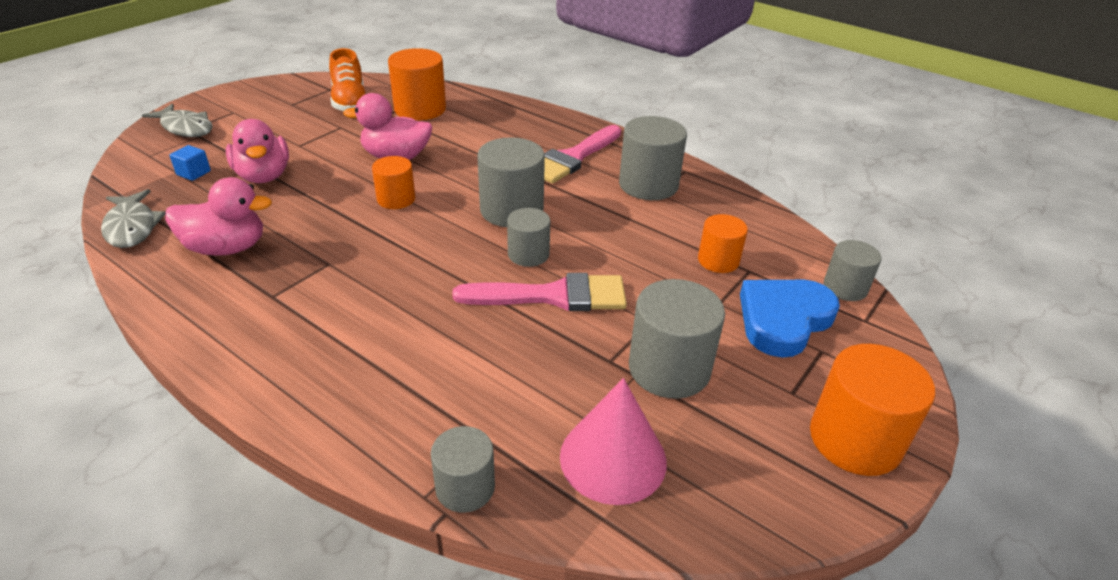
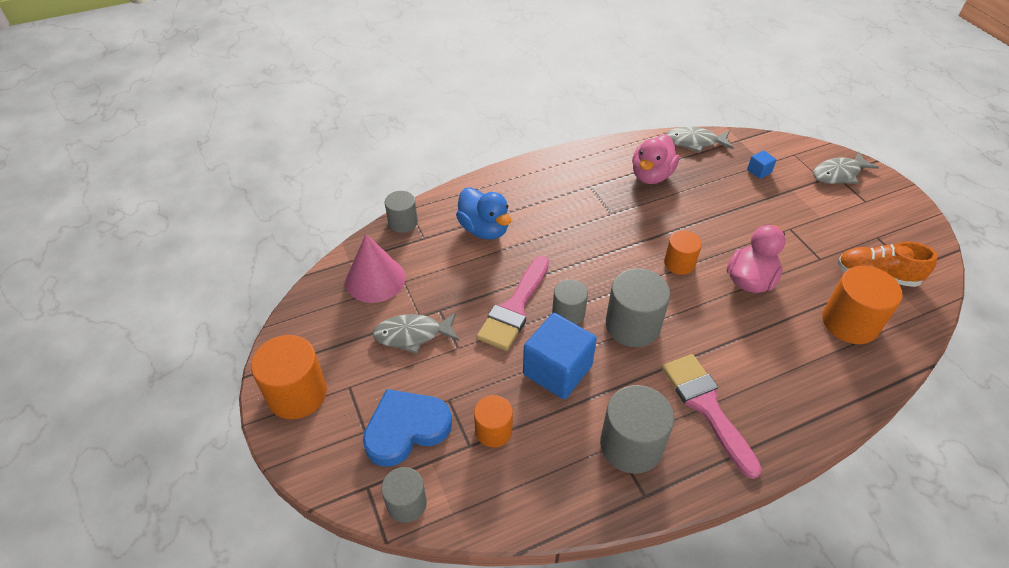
camera: 120 degrees right, 10 degrees up
(264, 176) = (742, 202): pink duck -> none
(425, 374) = (484, 229): none -> blue duck
(611, 241) = (557, 370): none -> blue cube
(669, 369) = (412, 335): grey cylinder -> grey fish
(783, 319) = (406, 429): blue heart -> blue heart turned 105 degrees counterclockwise

